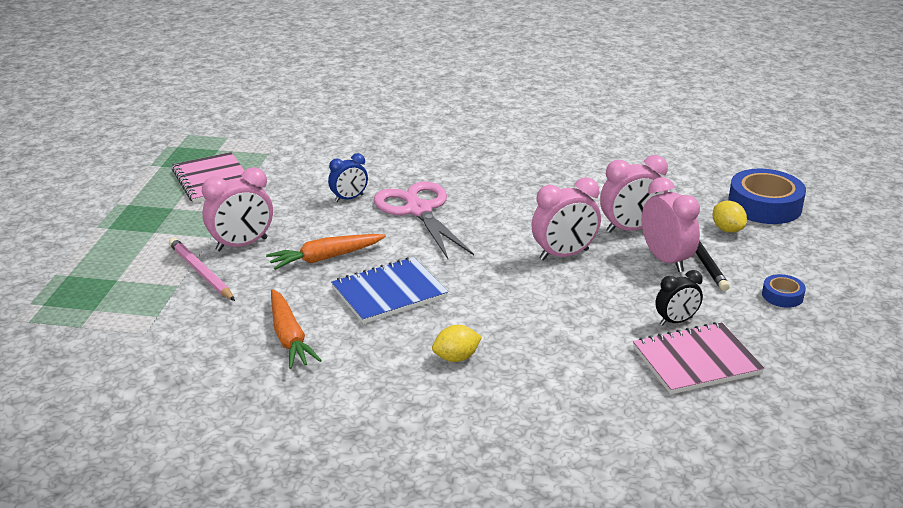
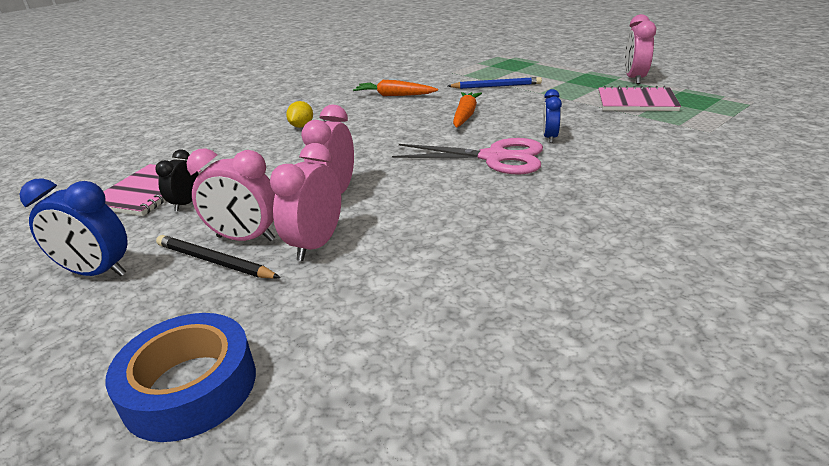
camera: 130 degrees right, 0 degrees up
(201, 272) = (496, 86): pink pencil -> blue pencil
(242, 245) = (517, 98): pink clock -> pink clock (634, 79)
(389, 293) = (394, 124): blue notebook -> none
(727, 229) = (213, 310): yellow lemon -> none
(782, 296) = (97, 273): blue tape -> blue clock

